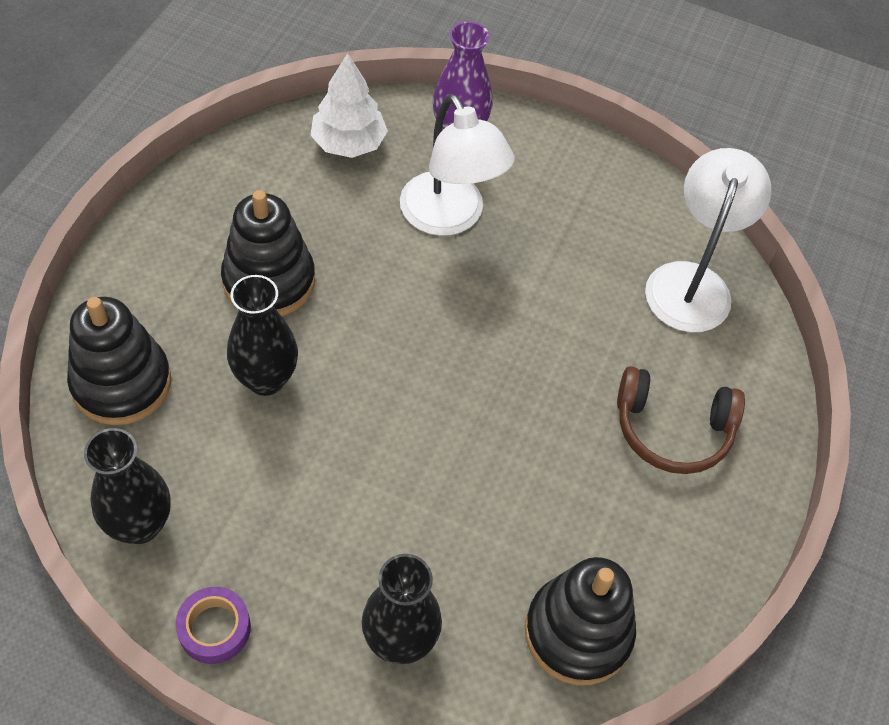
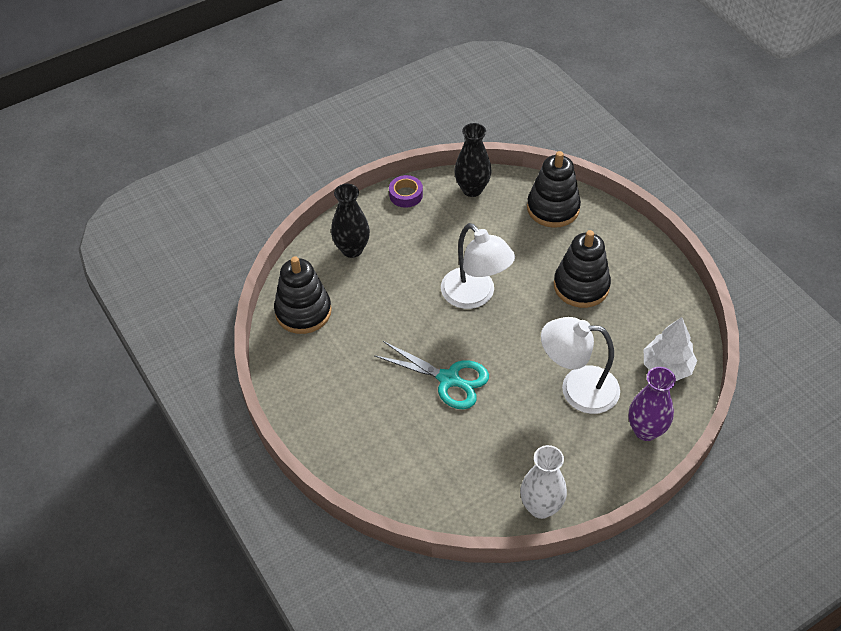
camera: 130 degrees right, 5 degrees down
(266, 379) = (519, 260): black vase -> none
(544, 361) = (449, 380): none -> turquoise scissors
(639, 188) = (541, 507): none -> white vase
(672, 430) = (367, 413): brown headphones -> none
(692, 282) = (451, 488): white lamp -> white lamp (475, 296)

